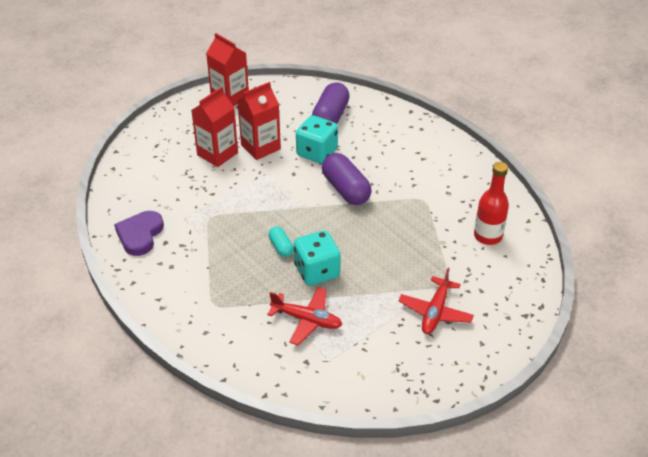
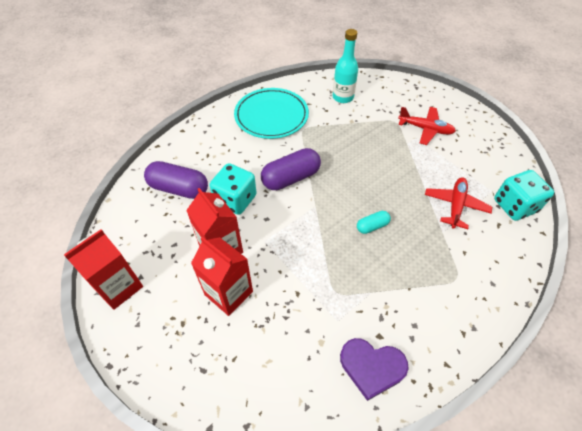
camera: 90 degrees left, 10 degrees up
(317, 271) = (398, 199): turquoise dice -> turquoise dice (514, 206)
(442, 174) = (271, 116): none -> turquoise plate
(487, 236) = (343, 97): red bottle -> turquoise bottle

